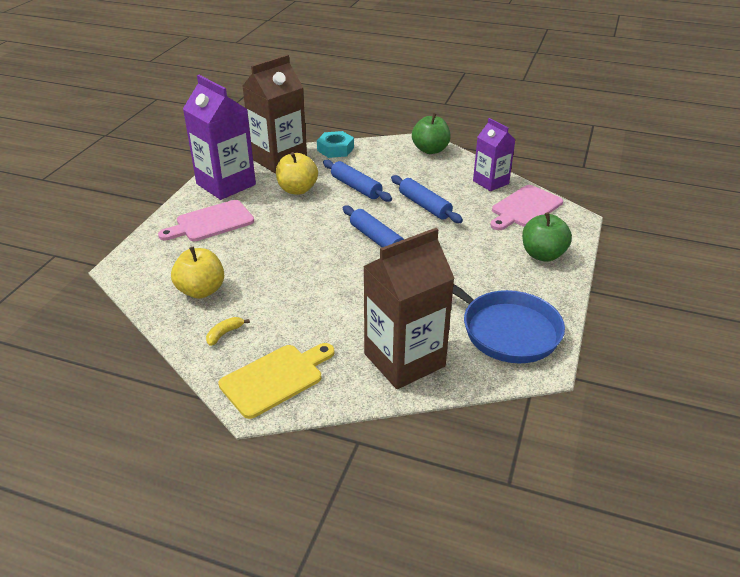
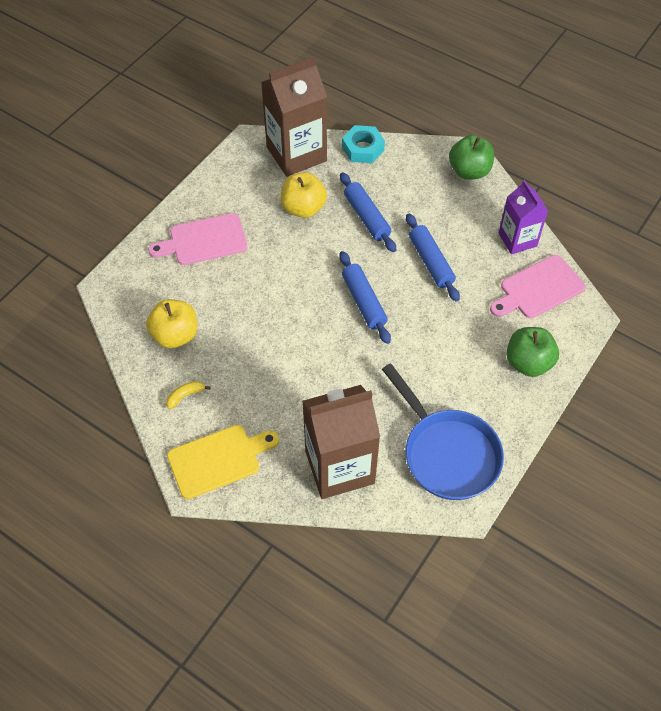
camera: 15 degrees right, 20 degrees up
(226, 184) = (231, 184): purple carton -> none

